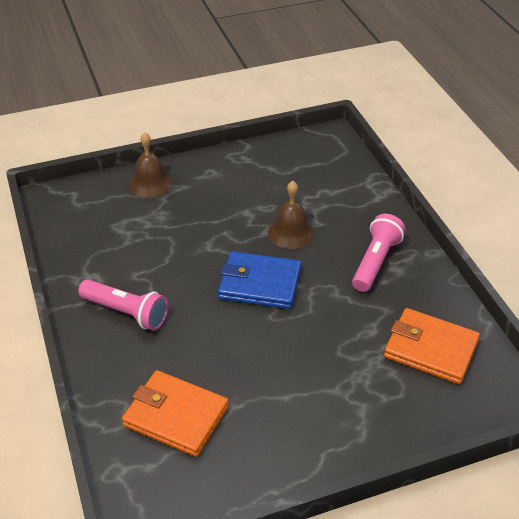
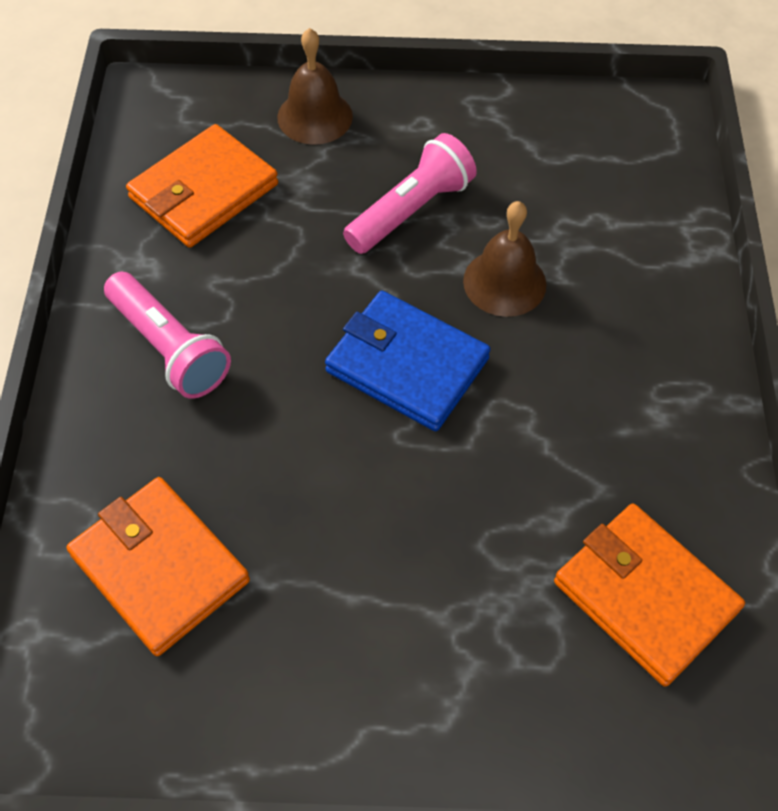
camera: 20 degrees right, 15 degrees up
(107, 234) = (204, 191): none -> orange wallet
(375, 262) = (626, 388): pink flashlight -> pink flashlight (411, 210)

